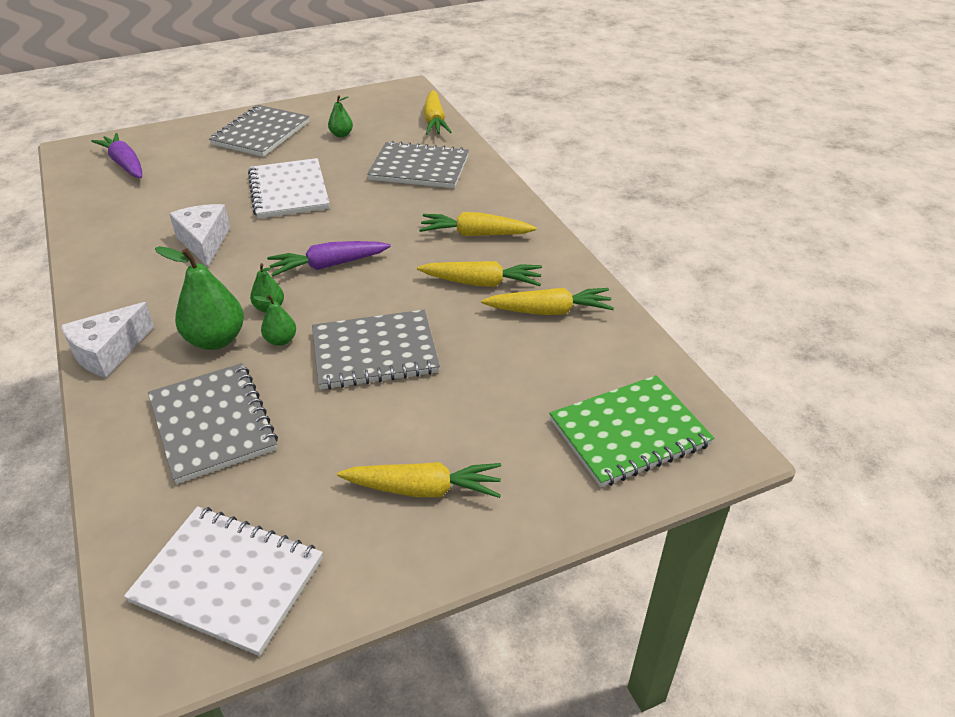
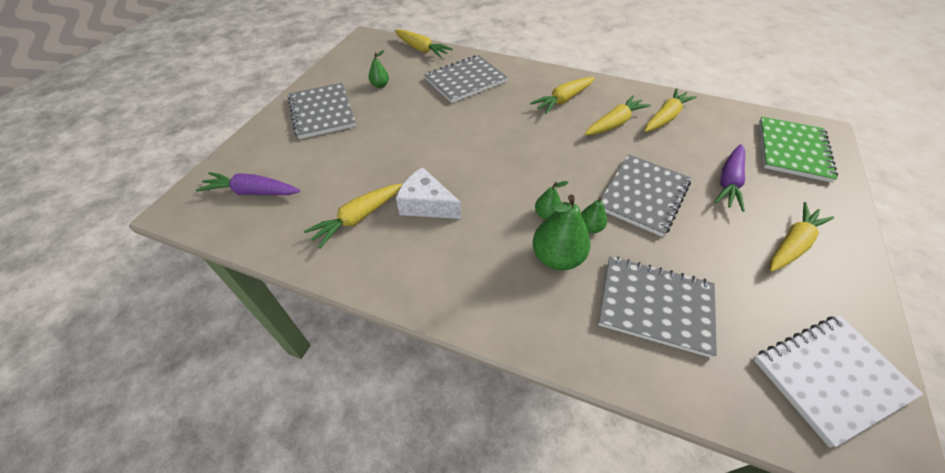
camera: 45 degrees left, 10 degrees up
(108, 352) = (512, 323): white cheese -> none
(148, 221) = (357, 218): none -> yellow carrot
(289, 191) = (416, 138): white notebook -> none
(328, 265) = (527, 166): purple carrot -> purple carrot (728, 182)

